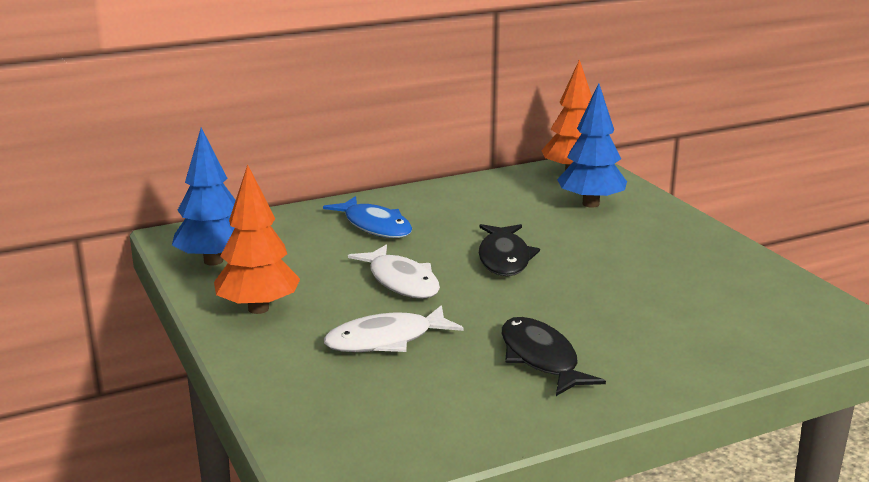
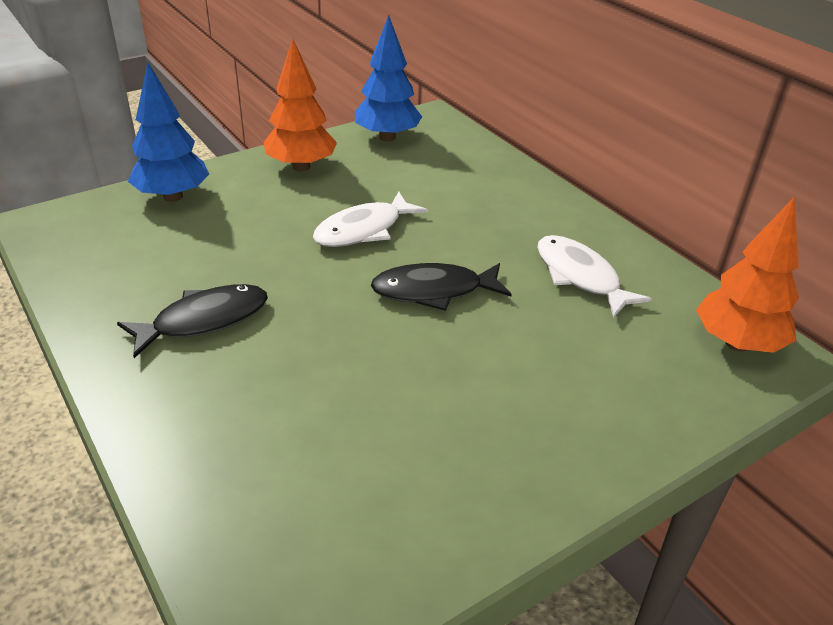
camera: 80 degrees right, 15 degrees up
(375, 226) = (489, 205): blue fish -> none
(386, 340) = (245, 230): white fish -> white fish (580, 276)
(591, 204) = (630, 360): blue tree -> blue tree (173, 196)

